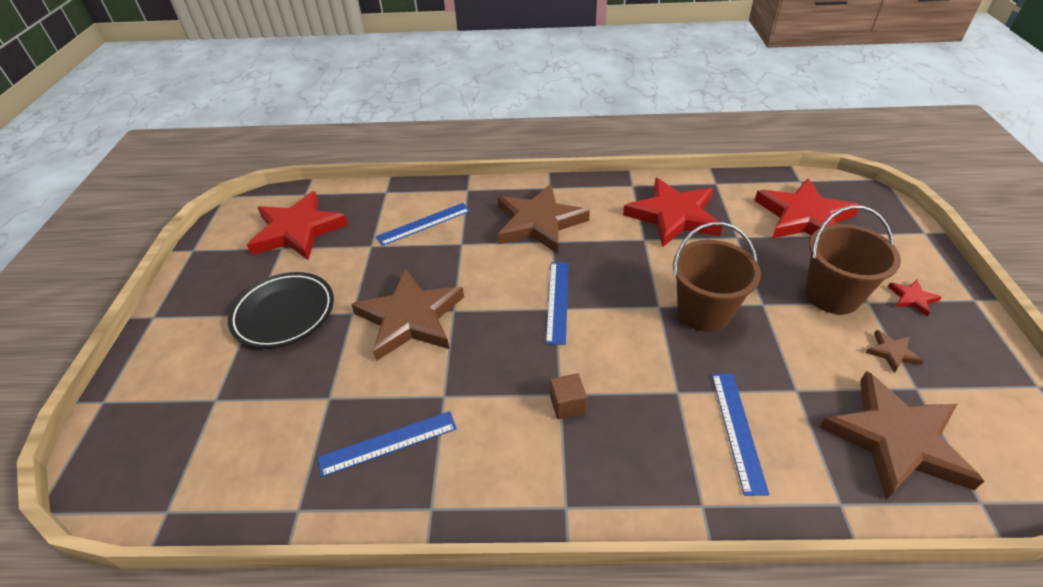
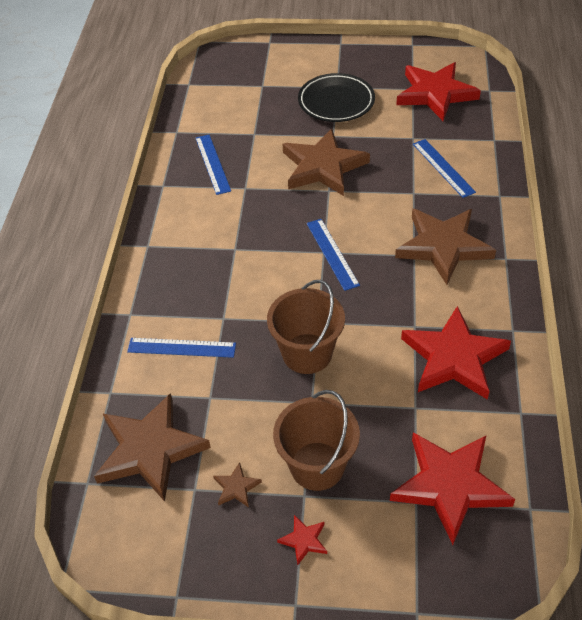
camera: 95 degrees right, 5 degrees up
(557, 301) = (332, 253): blue ruler -> blue ruler turned 60 degrees clockwise
(567, 404) = (224, 252): brown cube -> none

